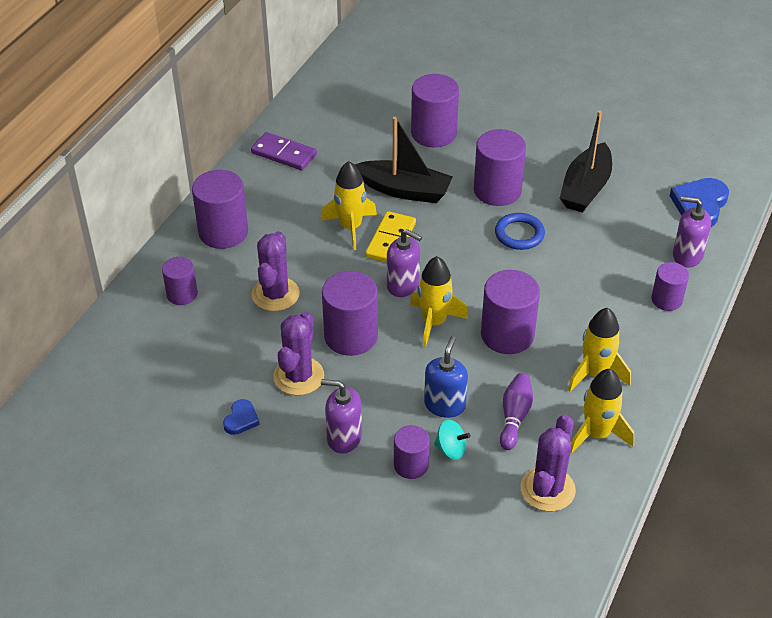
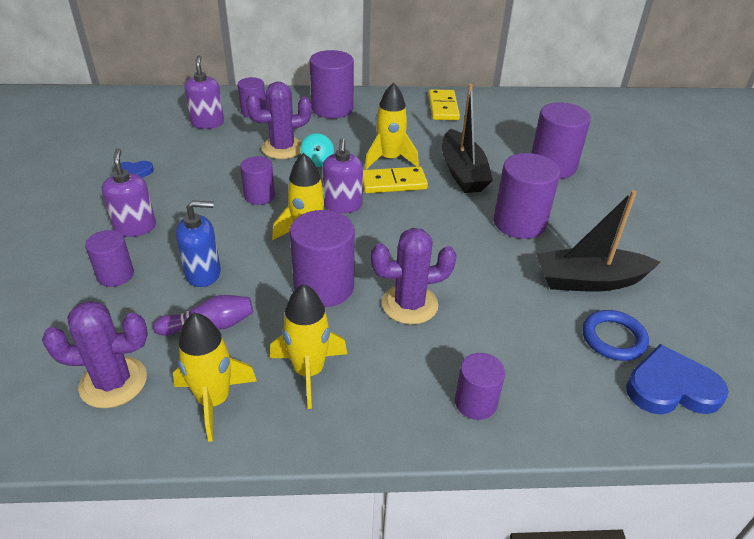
camera: 60 degrees right, 5 degrees down
(284, 154) = (443, 107): purple domino -> yellow domino
(299, 376) = (196, 184): purple cactus -> purple cactus (409, 304)
(351, 336) = (259, 196): purple cylinder -> purple cylinder, size x0.59
(451, 449) = (145, 294): turquoise spinning top -> turquoise spinning top (317, 161)
(519, 234) = (473, 254): blue ring -> blue ring (613, 338)
(687, 255) = (569, 400): purple soap dispenser -> purple soap dispenser (207, 123)

